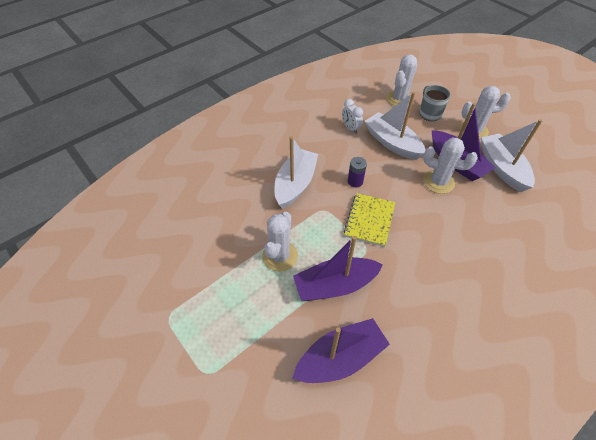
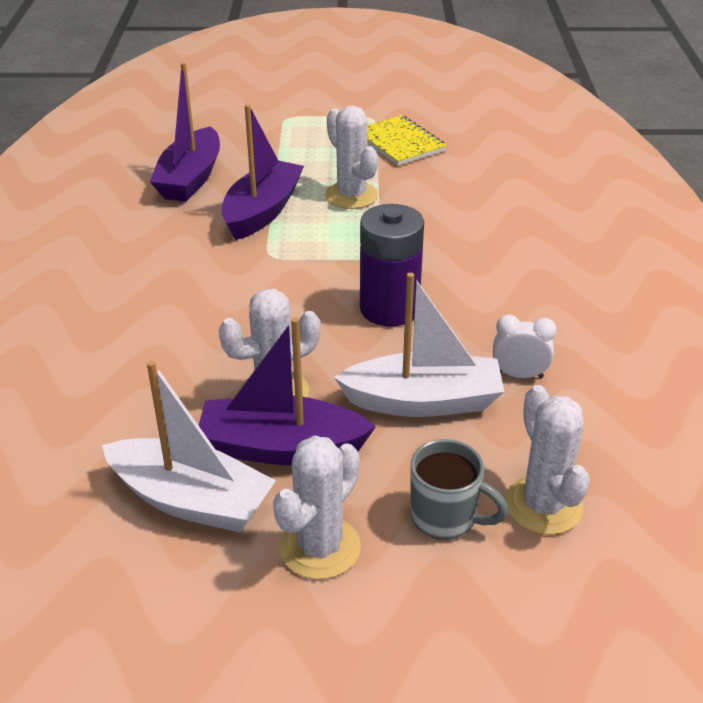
camera: 130 degrees right, 15 degrees down
(295, 184) = (452, 255): white boat -> none
(355, 181) = (389, 309): purple battery -> purple battery, size x1.92
(369, 220) = (306, 282): yellow notebook -> yellow notebook (399, 143)

